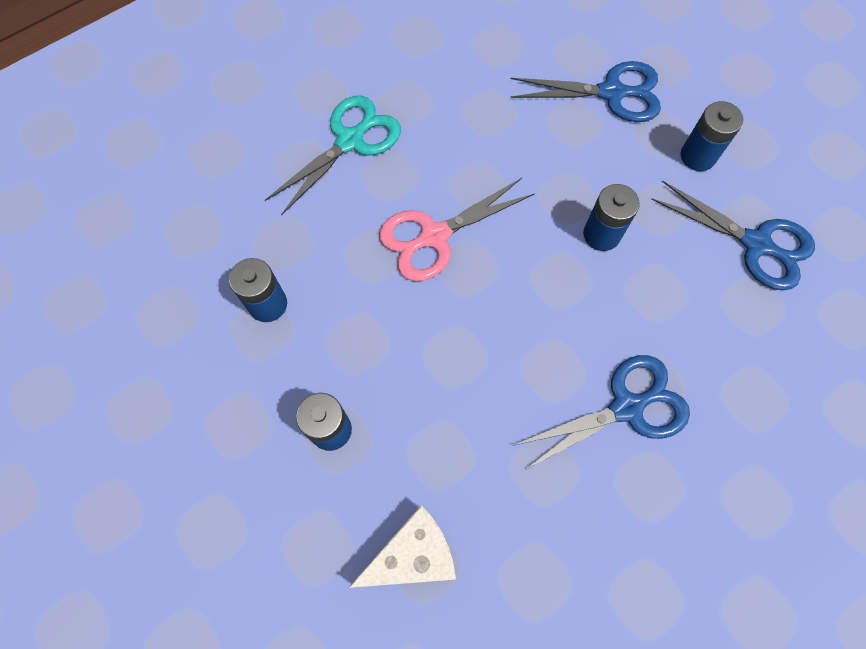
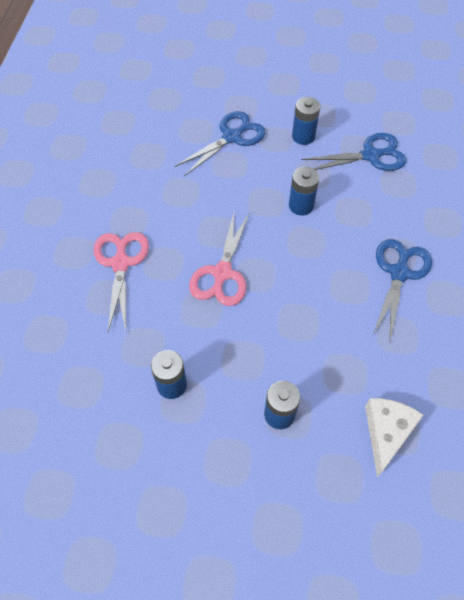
camera: 45 degrees left, 10 degrees down
(350, 140) = (120, 263): turquoise scissors -> pink scissors

